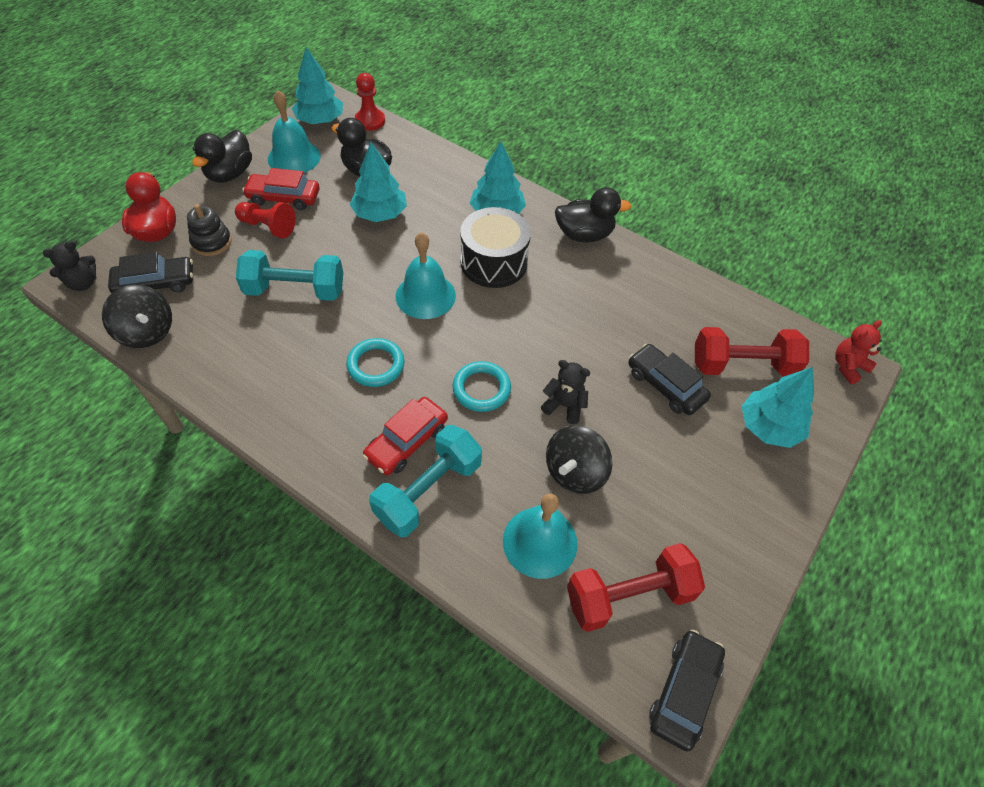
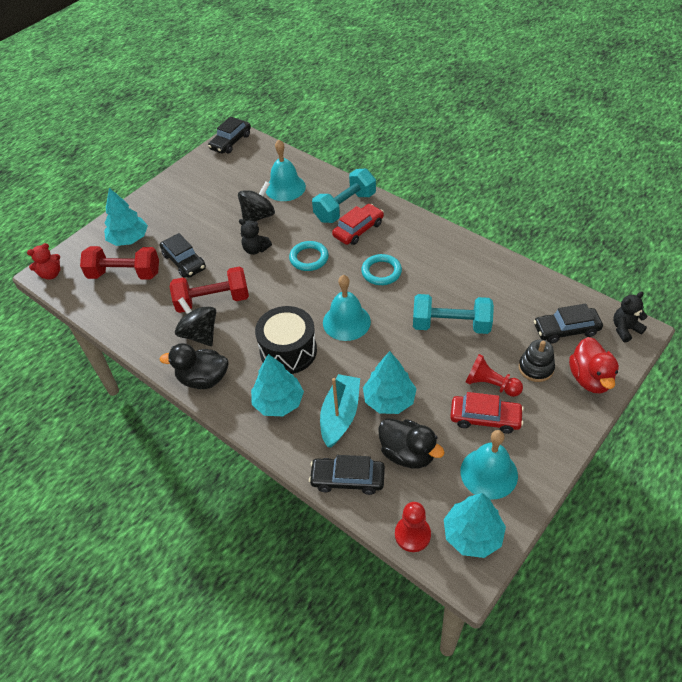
camera: 170 degrees left, 5 degrees down
(147, 332) = (553, 292): black spinning top -> black spinning top (200, 334)
(230, 174) = (549, 448): black duck -> none
(424, 154) = (347, 479): none -> black car
(431, 201) = (340, 415): none -> turquoise boat
(629, 595) = (244, 169): red dumbbell -> red dumbbell (213, 300)

